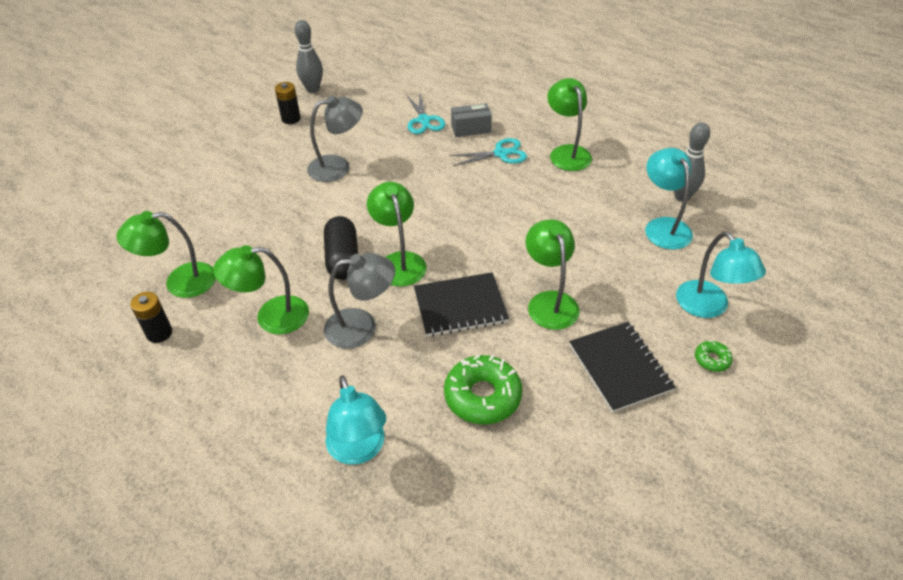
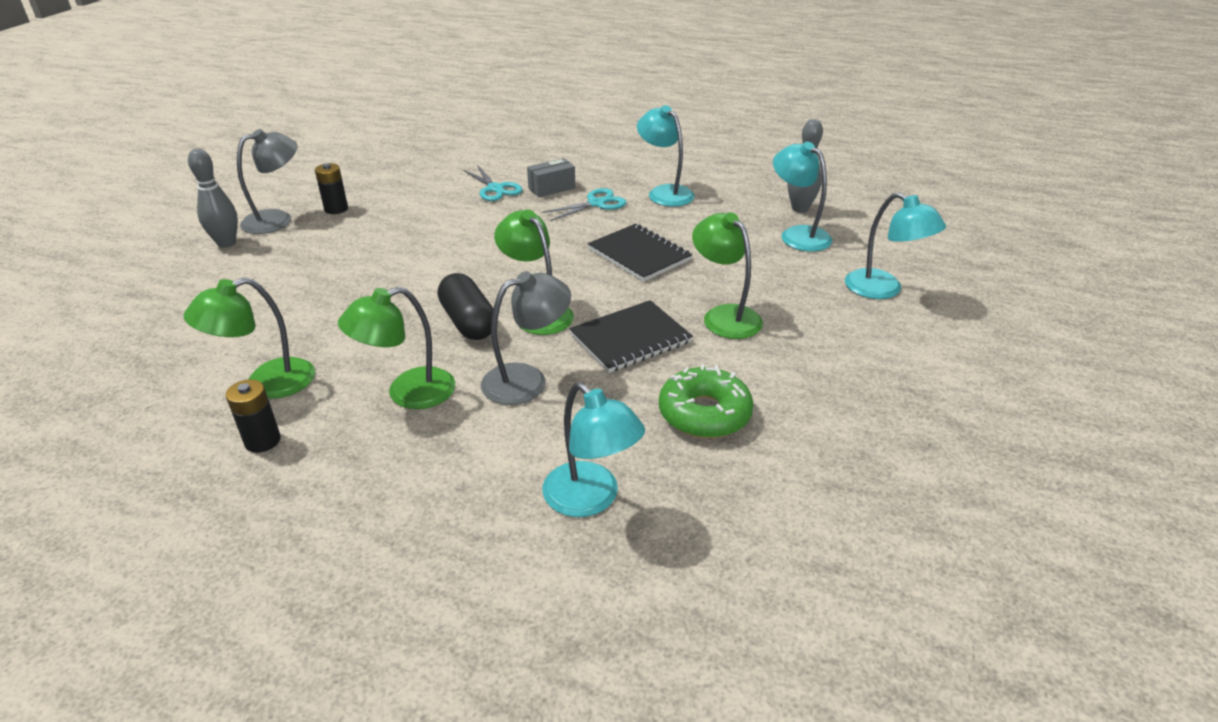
camera: 20 degrees left, 10 degrees down
(313, 89) = (350, 180): grey bowling pin -> grey bowling pin (226, 243)
(338, 167) = (417, 242): grey lamp -> grey lamp (277, 219)
(567, 152) = (664, 192): green lamp -> turquoise lamp
(620, 367) = (832, 356): black notebook -> black notebook (639, 254)
(712, 359) = (915, 331): green donut -> none

